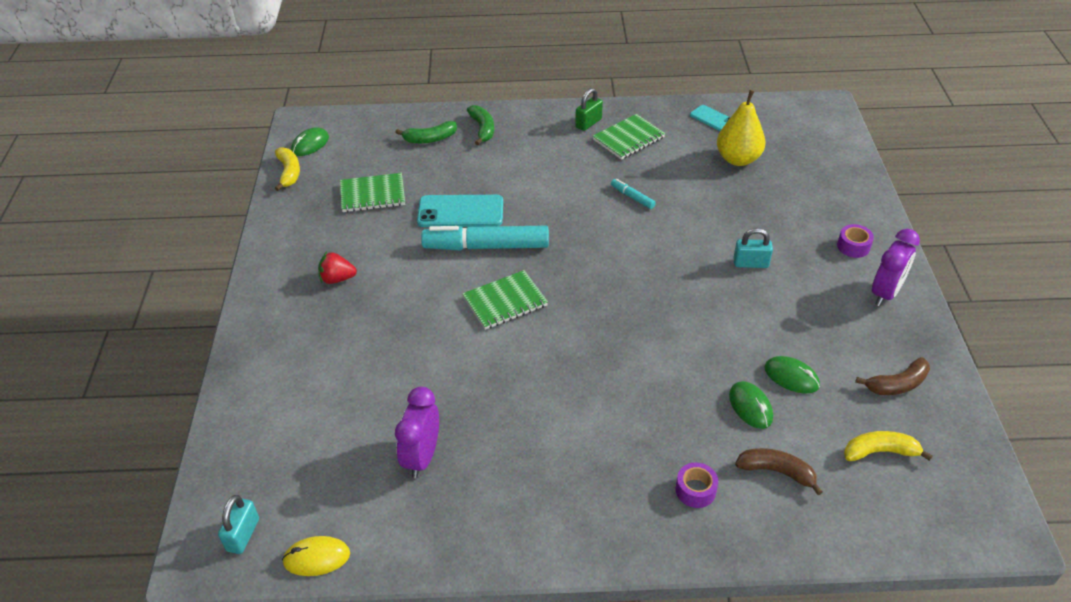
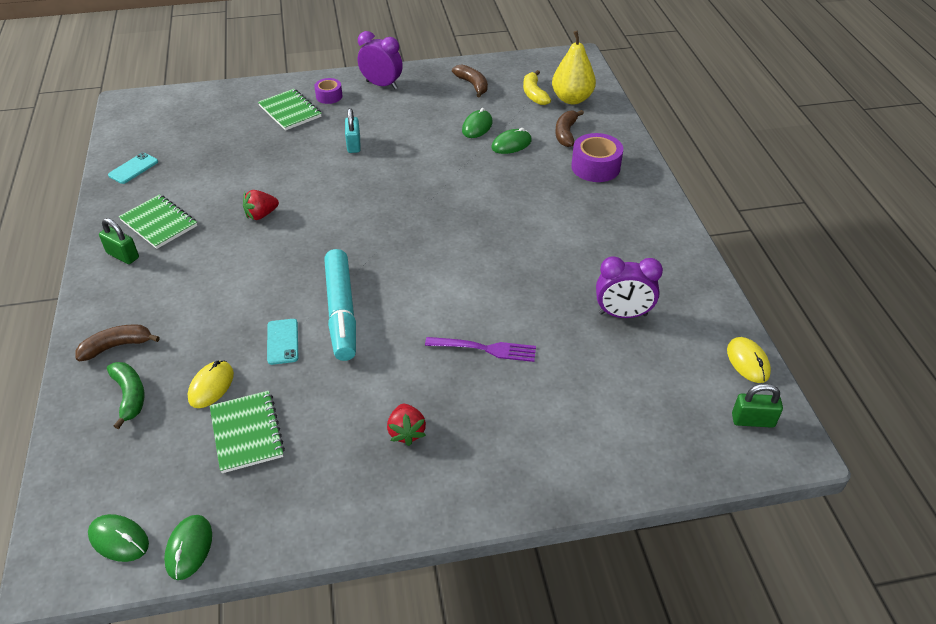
camera: 100 degrees left, 0 degrees up
(243, 535) = (752, 420): turquoise padlock -> green padlock
(289, 172) = (189, 548): yellow banana -> green mouse
(410, 338) = (485, 349): none -> purple fork
(425, 176) = (211, 386): none -> yellow mouse
(460, 212) = (282, 341): turquoise phone -> turquoise phone, size x0.57
(482, 129) = (117, 346): green banana -> brown banana
(505, 302) = (422, 287): green notebook -> green notebook (290, 111)
(632, 197) = (261, 215): turquoise marker -> red strawberry
(695, 490) = (595, 167): purple tape -> purple tape, size x1.67
(738, 159) = (205, 152): yellow pear -> yellow pear (572, 99)

